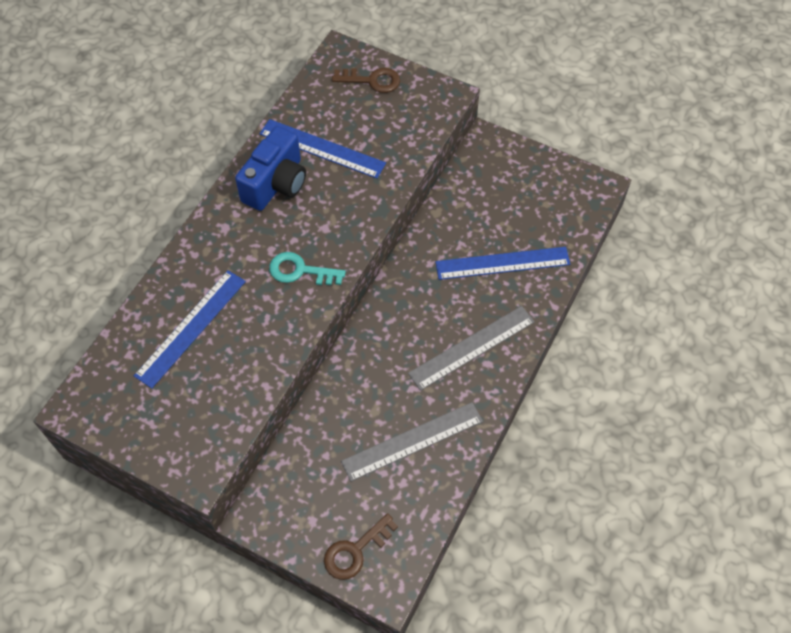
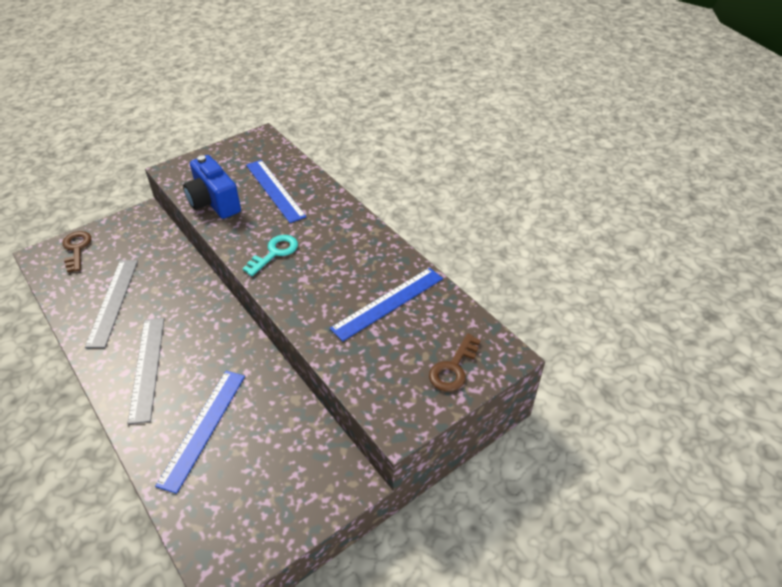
camera: 115 degrees right, 15 degrees down
(276, 183) = (369, 263): blue camera -> blue camera (214, 202)

